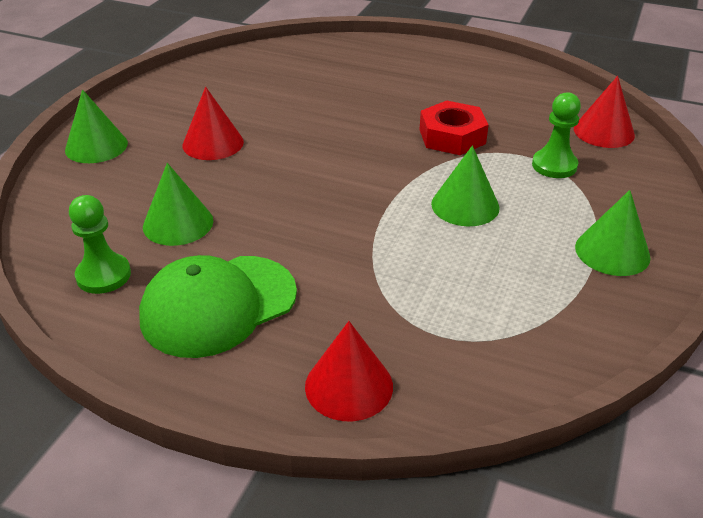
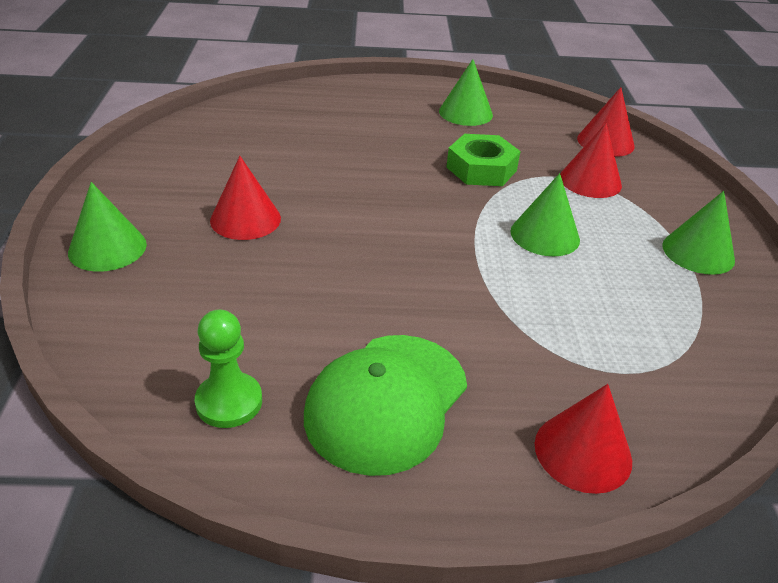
camera: 25 degrees left, 0 degrees up
(178, 223) = (272, 318): green cone -> green cone (465, 113)
(452, 136) = (481, 169): red nut -> green nut
(554, 165) = (590, 181): green pawn -> red cone

